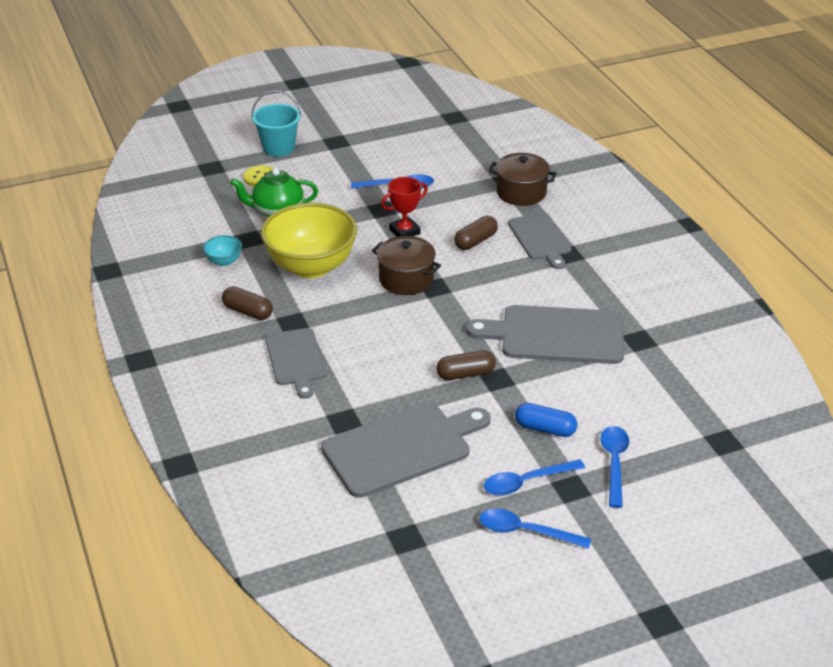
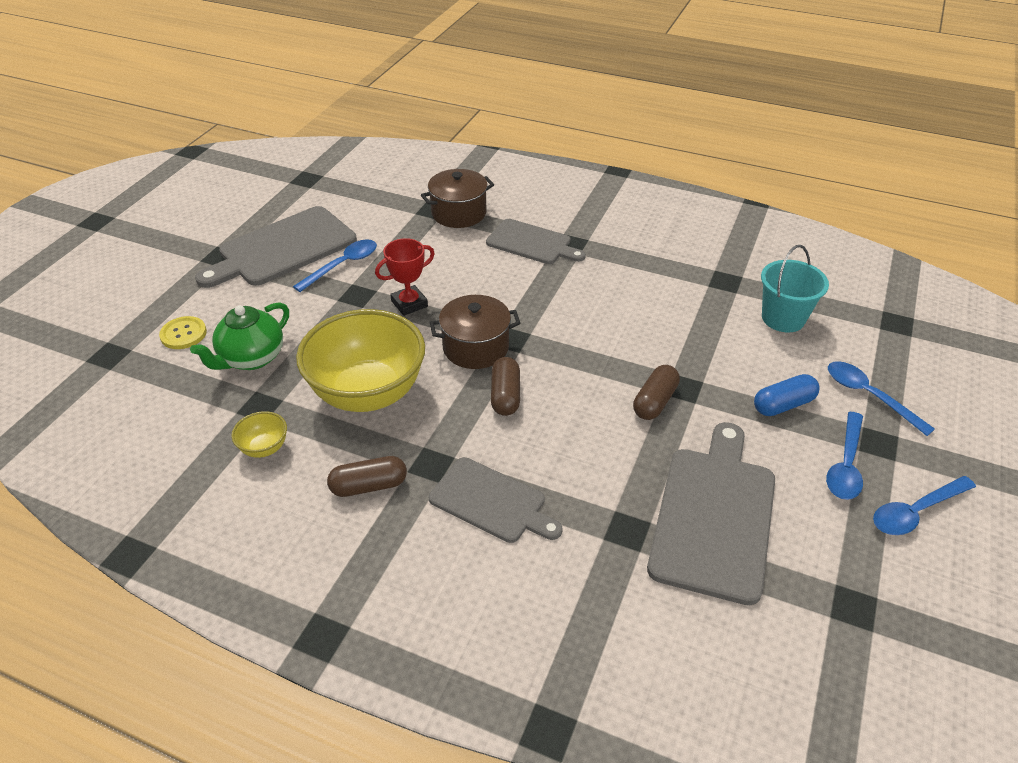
camera: 45 degrees left, 5 degrees up
(224, 261) = (264, 448): turquoise bowl -> yellow bowl
(278, 148) = (163, 293): turquoise bucket -> turquoise bucket (783, 318)
(404, 231) = (409, 304): red trophy -> red trophy turned 45 degrees clockwise
(475, 241) = (484, 276): brown capsule -> brown capsule (505, 395)
(556, 335) = (666, 317): grey cutting board -> grey cutting board (283, 248)

